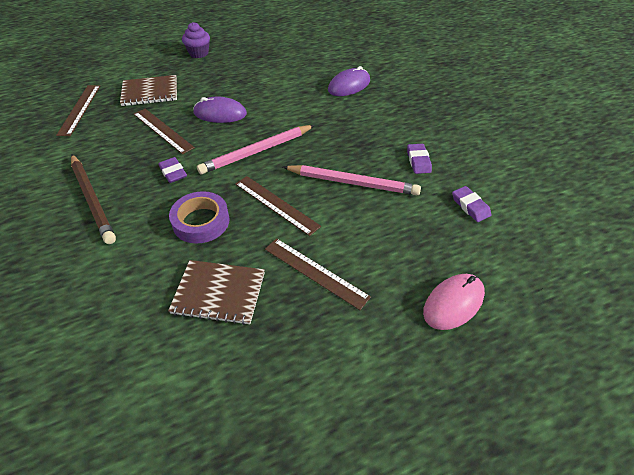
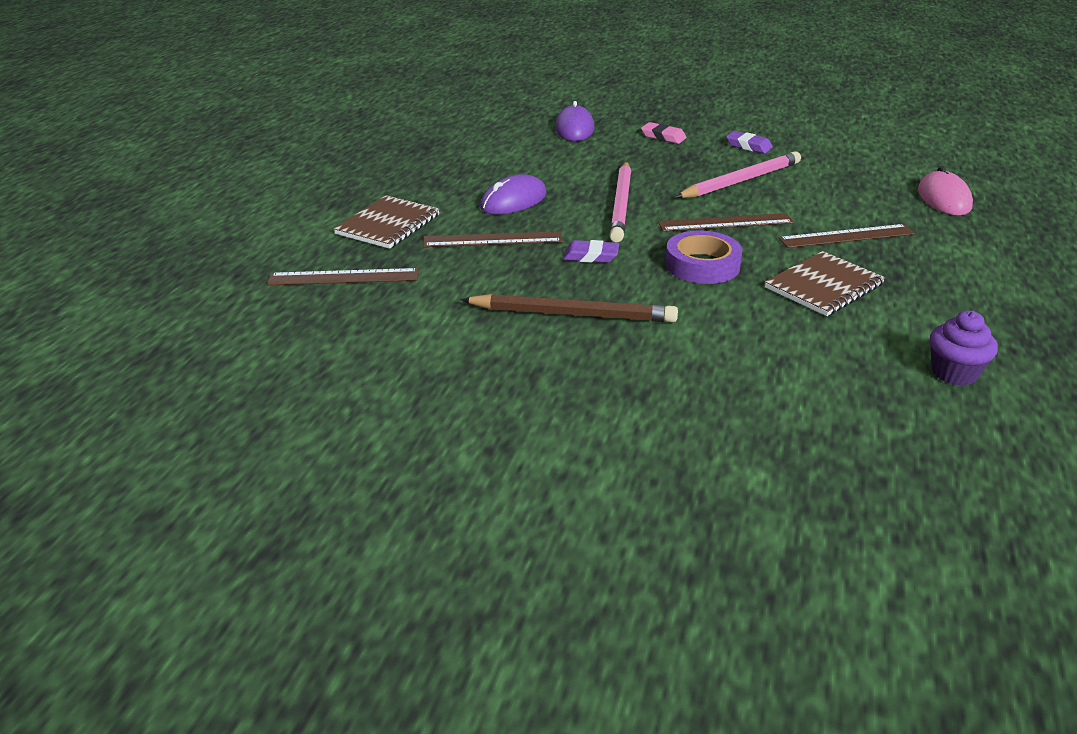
camera: 50 degrees left, 15 degrees down
(79, 109) = (344, 277): brown ruler -> brown ruler turned 45 degrees counterclockwise
(199, 53) = (349, 173): purple cupcake -> purple cupcake (954, 373)
(383, 121) = (663, 137): none -> pink eraser
(470, 206) = (838, 151): purple eraser -> none

